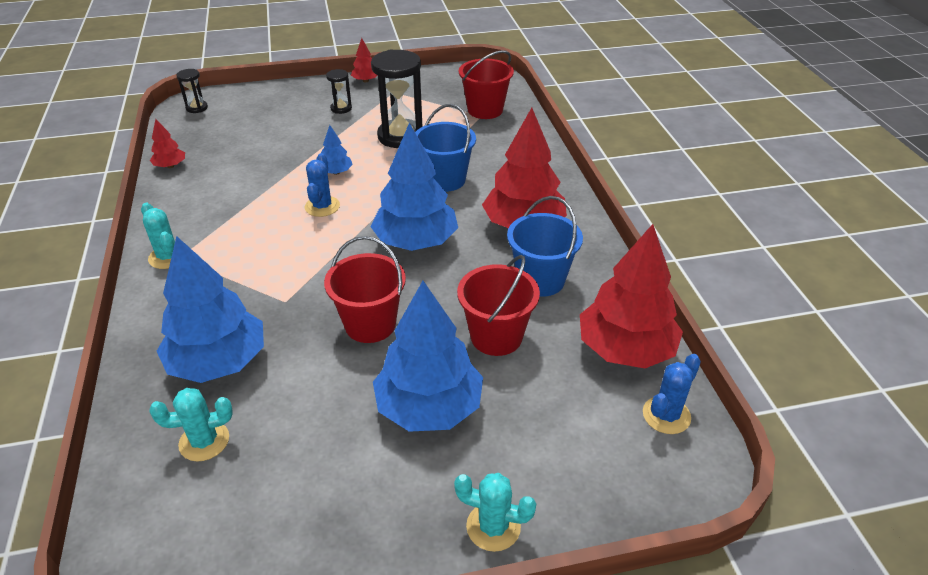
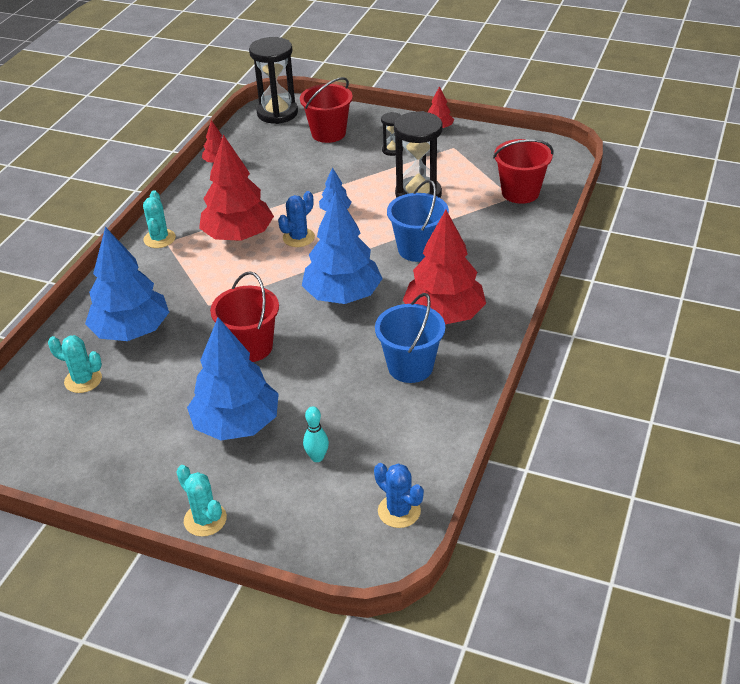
camera: 35 degrees right, 0 degrees up
(197, 108) = (277, 113): black hourglass -> black hourglass, size x2.06
(496, 336) = (331, 396): red bucket -> red bucket (328, 133)
(541, 401) = (317, 457): none -> turquoise bowling pin
(625, 349) = (420, 450): red tree -> red tree (238, 235)
(666, 415) = (399, 511): blue cactus -> blue cactus turned 60 degrees clockwise

